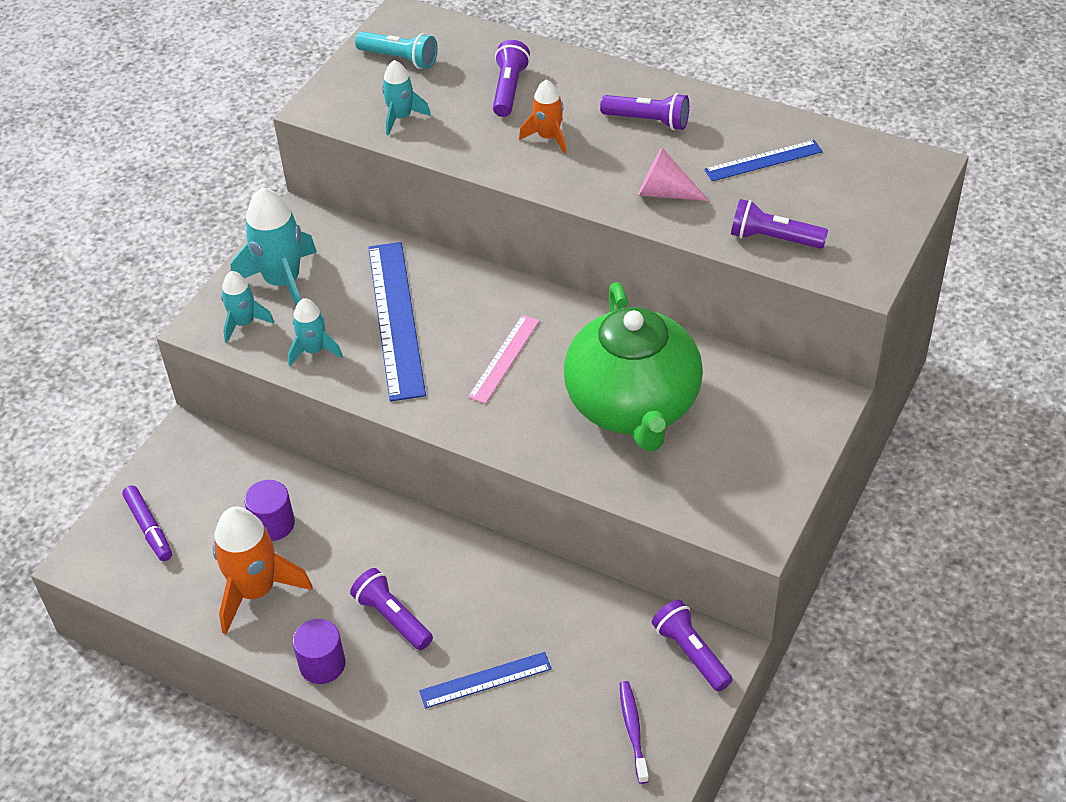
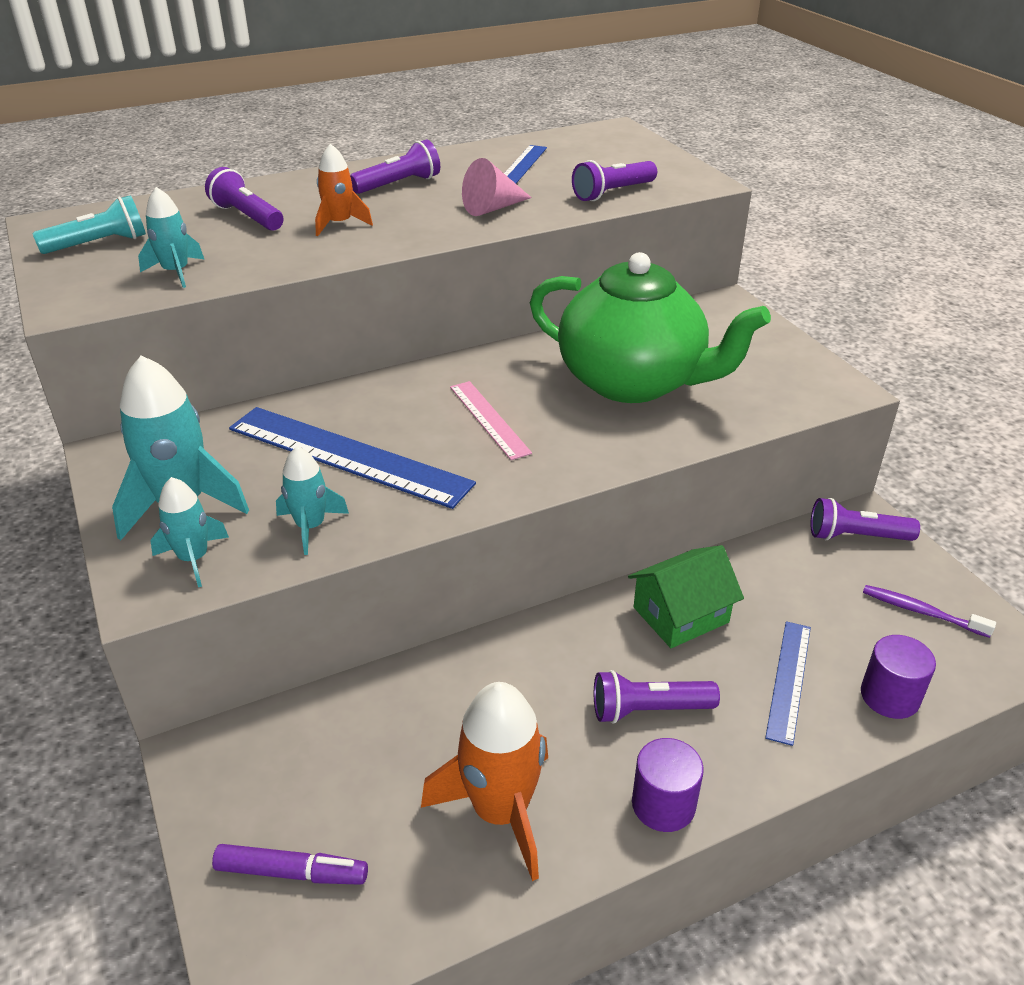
camera: 55 degrees left, 10 degrees down
(273, 524) = (420, 743): purple cylinder -> purple cylinder (889, 696)
(497, 589) = (680, 615): none -> green house

